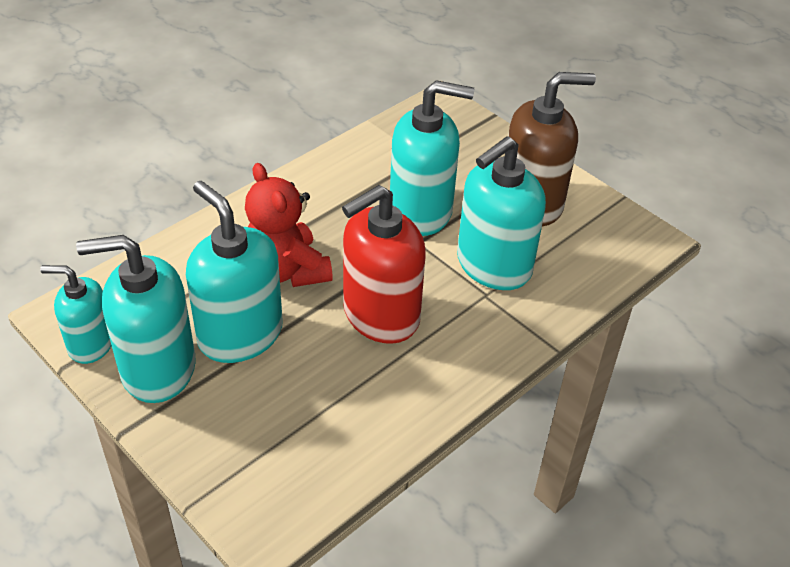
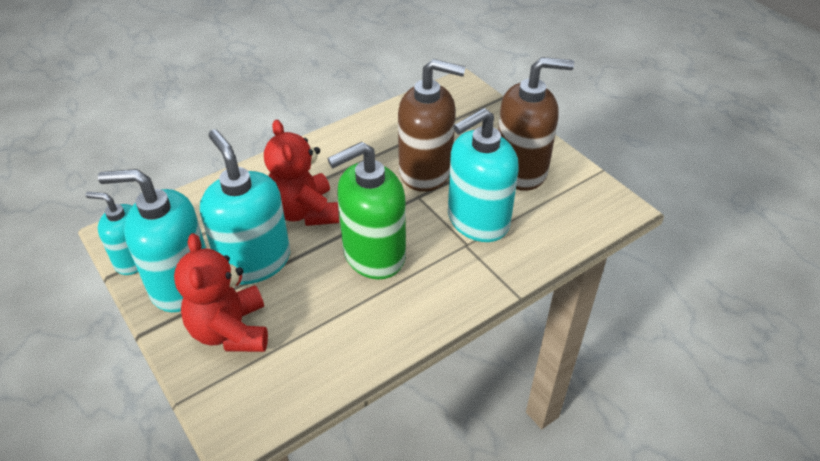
camera: 10 degrees right, 0 degrees up
(231, 418) = (230, 331): none -> red teddy bear
(380, 315) = (373, 255): red soap dispenser -> green soap dispenser
(421, 211) = (426, 171): turquoise soap dispenser -> brown soap dispenser

